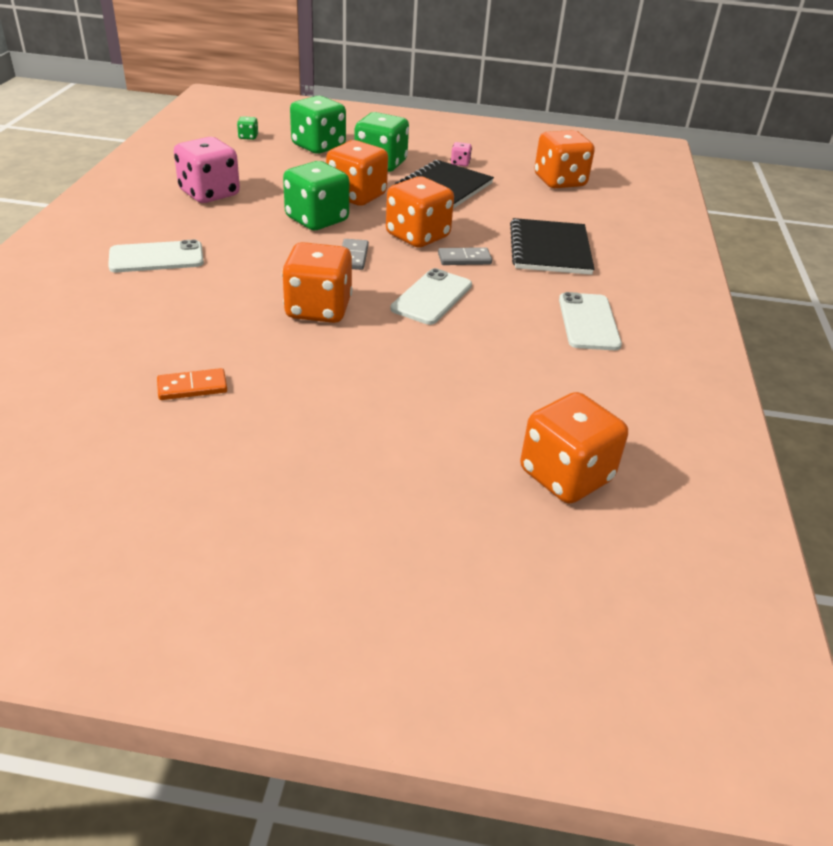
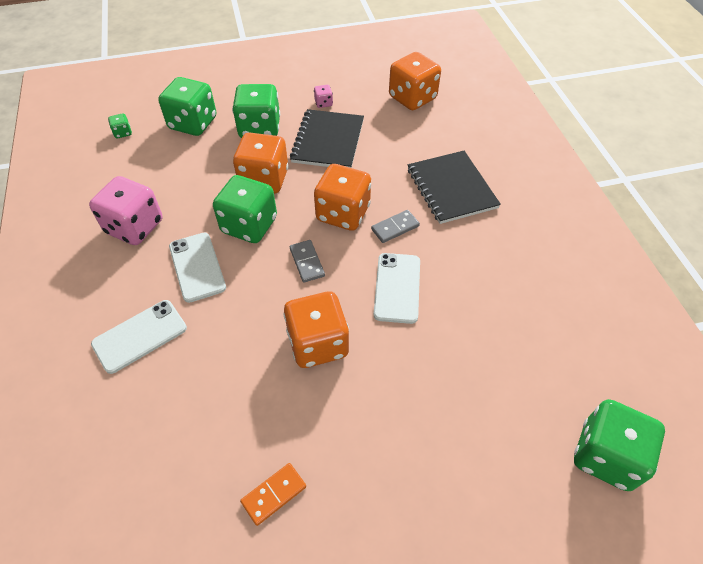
camera: 20 degrees left, 15 degrees up
(565, 476) = (605, 455): orange dice -> green dice
(588, 322) = (526, 266): white phone -> white phone (197, 267)

